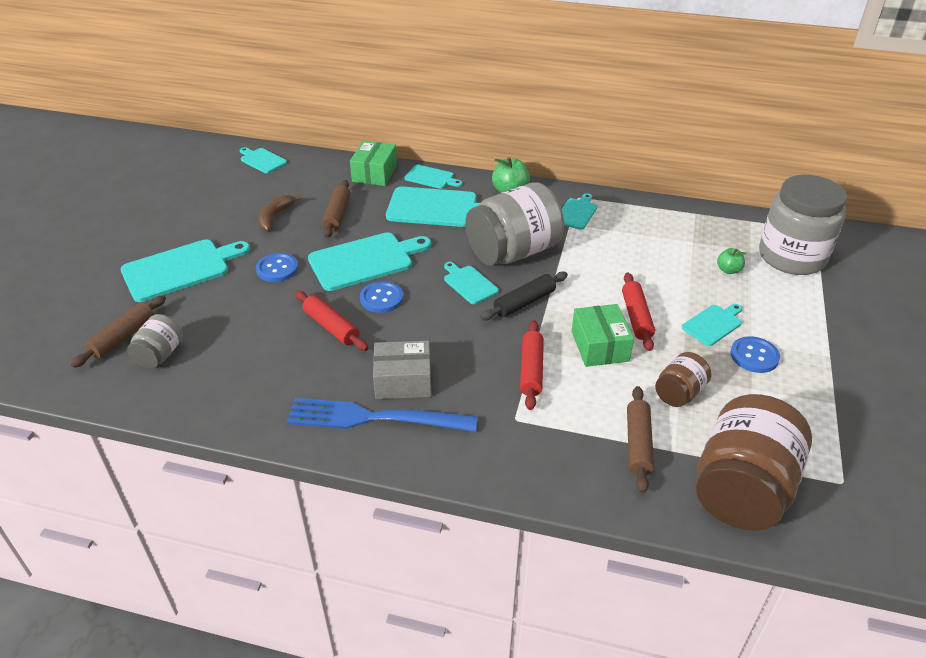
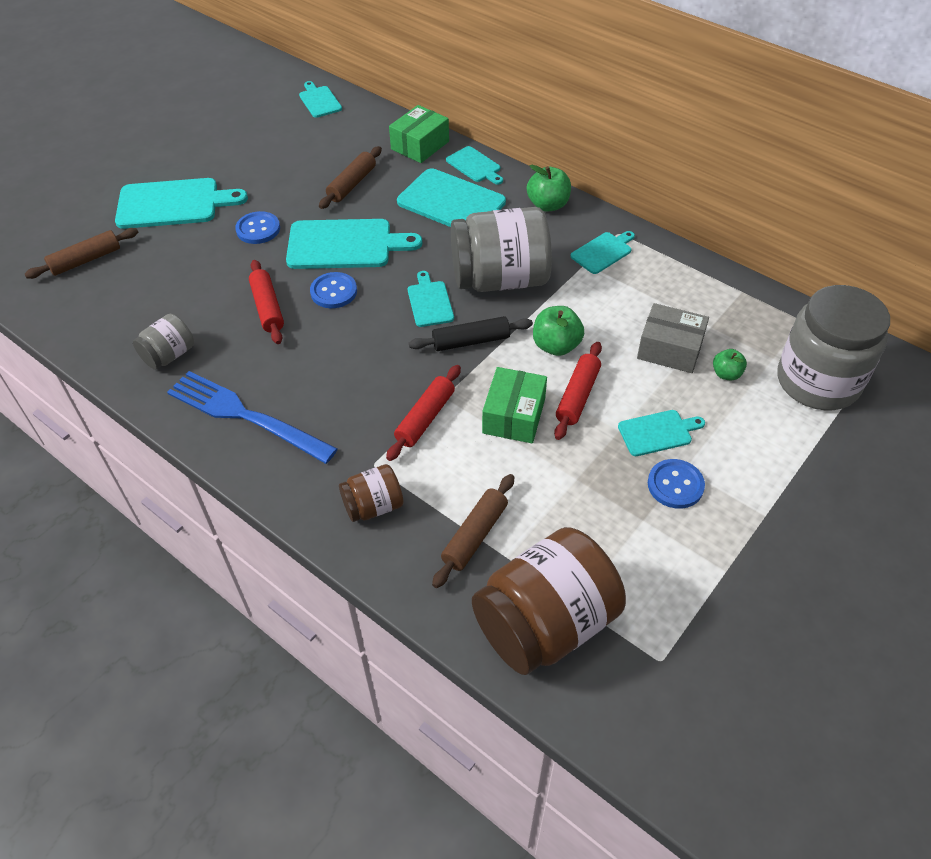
camera: 25 degrees right, 10 degrees up
(160, 355) = (105, 288): grey jar -> grey jar (169, 355)
(275, 217) = (292, 170): brown banana -> none
(403, 381) = (296, 387): grey box -> grey box (670, 349)
(593, 287) = (556, 346): none -> green apple
(679, 393) = (559, 497): brown jar -> brown jar (373, 506)

